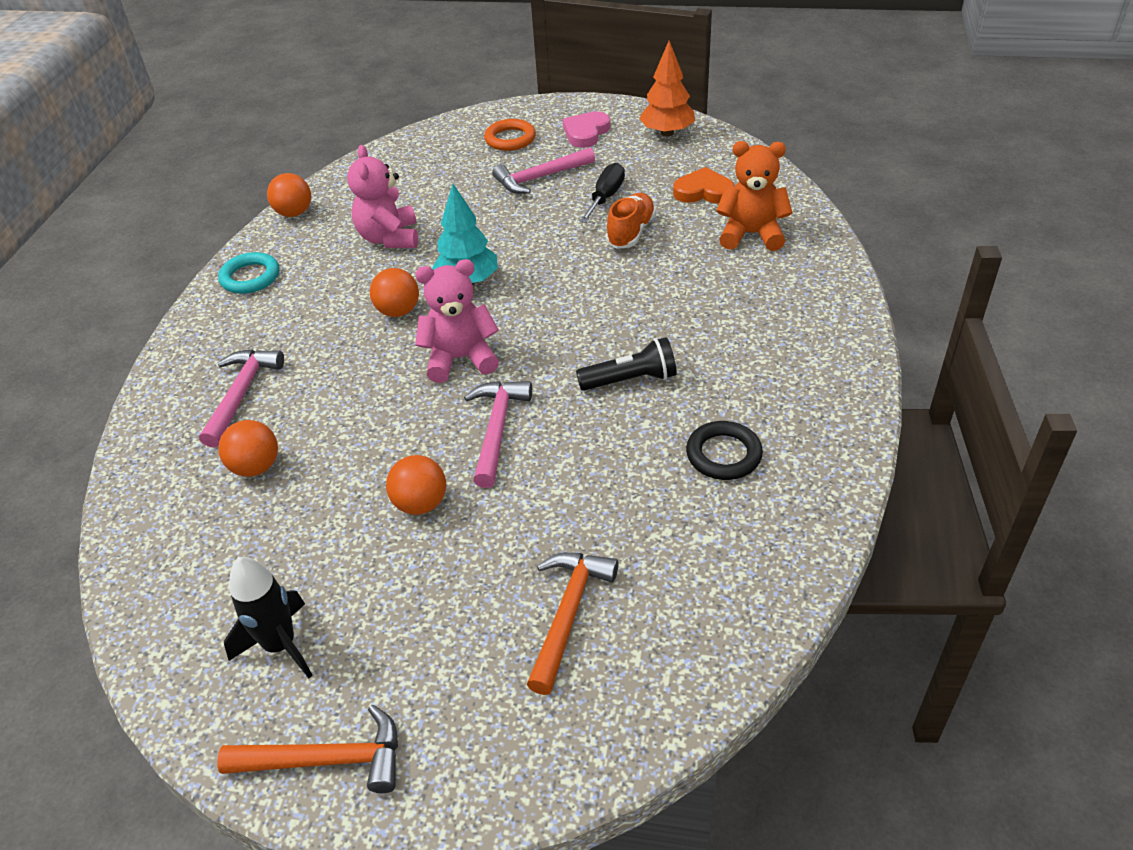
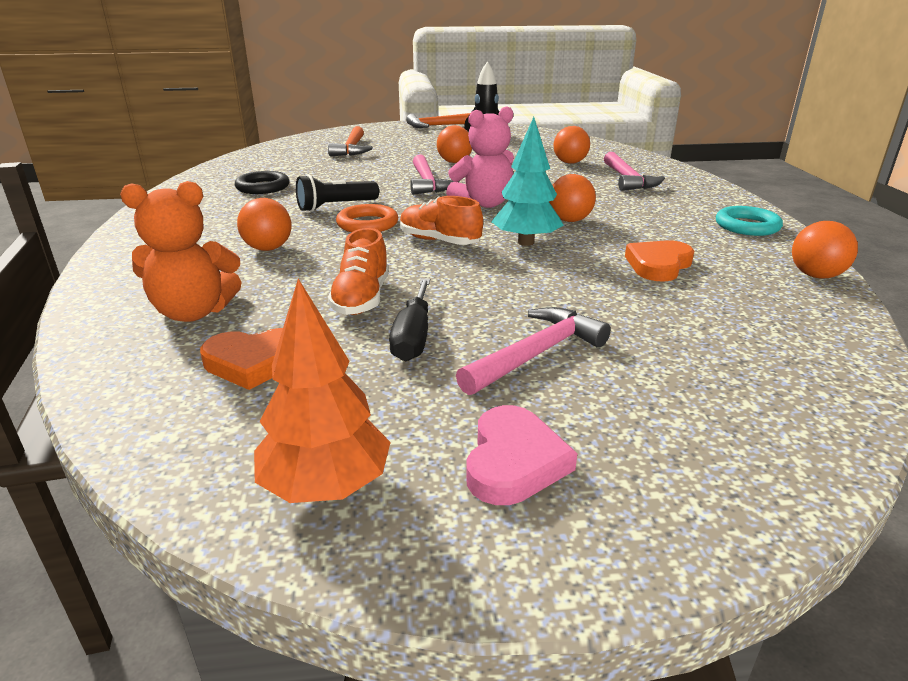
camera: 160 degrees right, 15 degrees down
(389, 238) = (658, 265): pink teddy bear -> orange heart
(510, 139) = (660, 423): orange ring -> orange ring (367, 224)
(543, 294) = (439, 241): none -> orange shoe
(704, 305) = (268, 248): none -> orange ball

